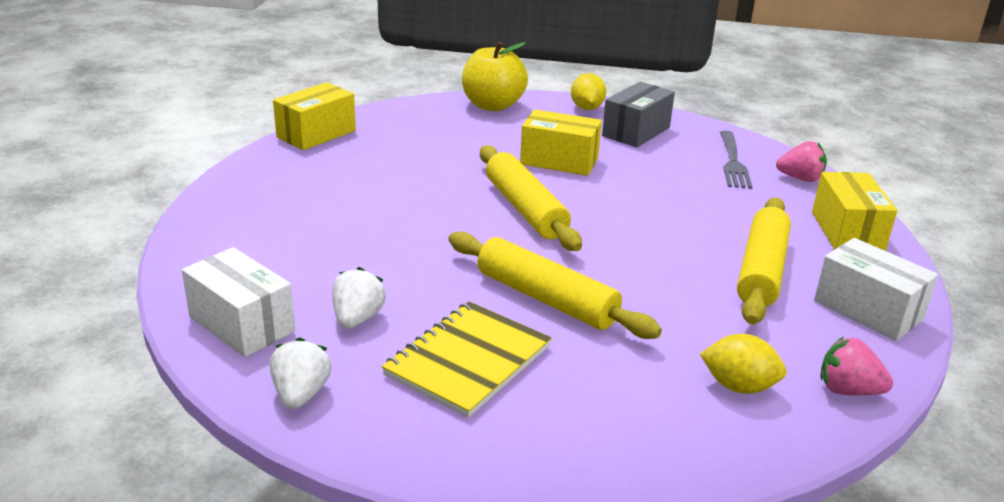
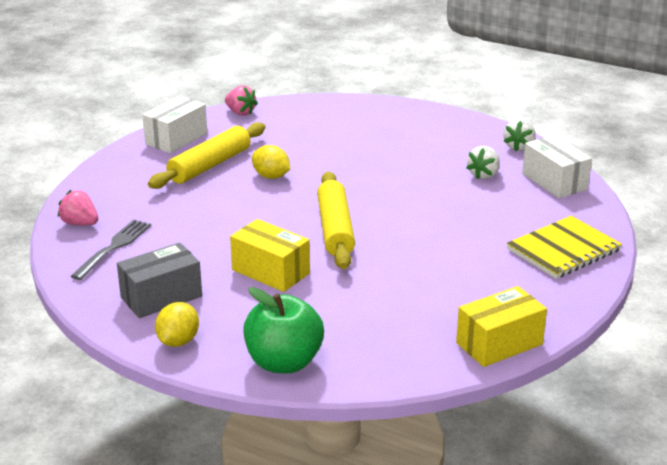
camera: 160 degrees left, 0 degrees up
(468, 360) = (426, 148): yellow notebook -> yellow notebook (563, 250)
(493, 105) = (284, 362): yellow apple -> green apple
(546, 298) = (363, 169): yellow rolling pin -> none
(738, 386) = (293, 121): yellow lemon -> yellow lemon (271, 176)
(847, 232) = (114, 179): yellow box -> none
(868, 310) = (176, 139): white box -> white box turned 60 degrees clockwise

